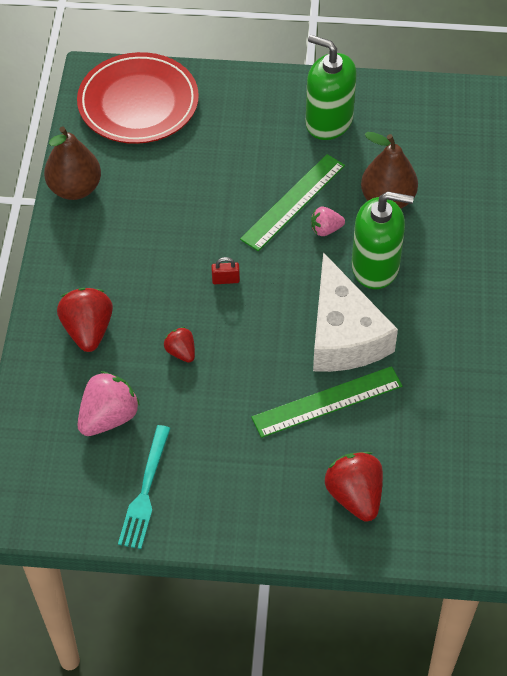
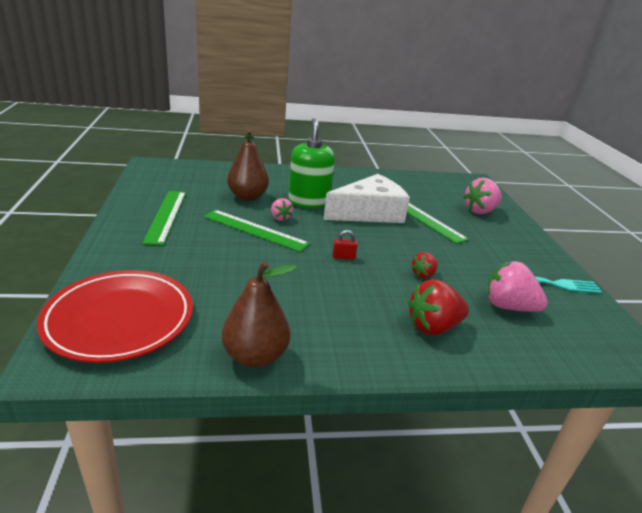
camera: 105 degrees left, 25 degrees down
(225, 280) = (343, 257): red padlock -> red padlock turned 75 degrees counterclockwise
(328, 121) = (166, 216): green soap dispenser -> green ruler
(355, 496) = (480, 211): red strawberry -> pink strawberry

